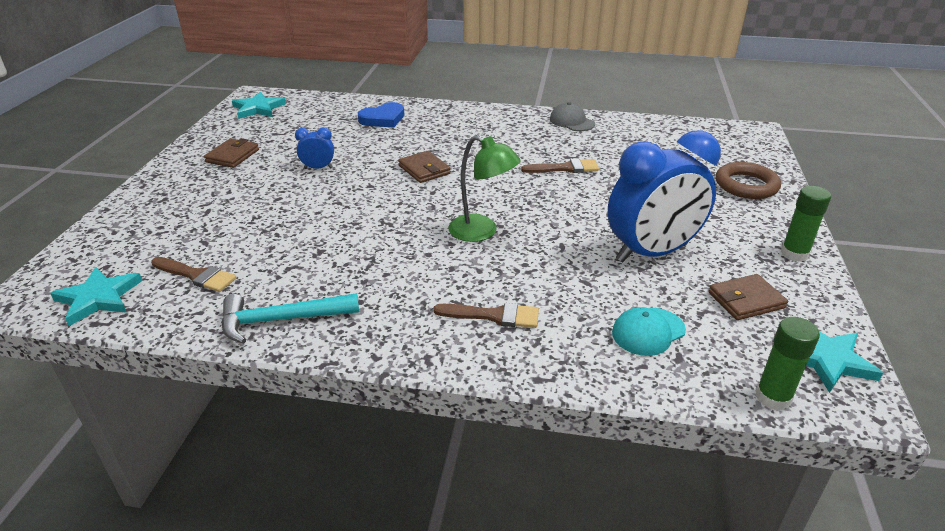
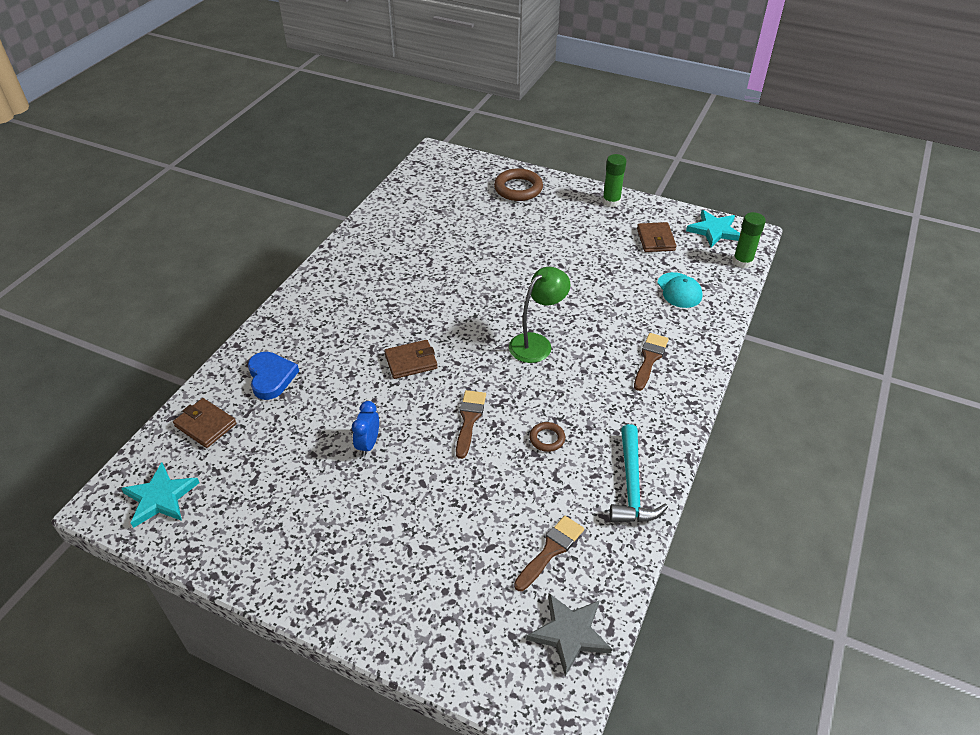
camera: 75 degrees left, 10 degrees up
(98, 298) = (569, 633): turquoise star -> grey star
(232, 156) = (297, 525): brown wallet -> brown wallet (205, 425)
(341, 256) = (547, 439): none -> brown ring
(565, 168) = (450, 271): brown brush -> brown brush (469, 419)
(572, 121) = (360, 243): grey cap -> none
(652, 253) = (593, 262): blue clock -> none

